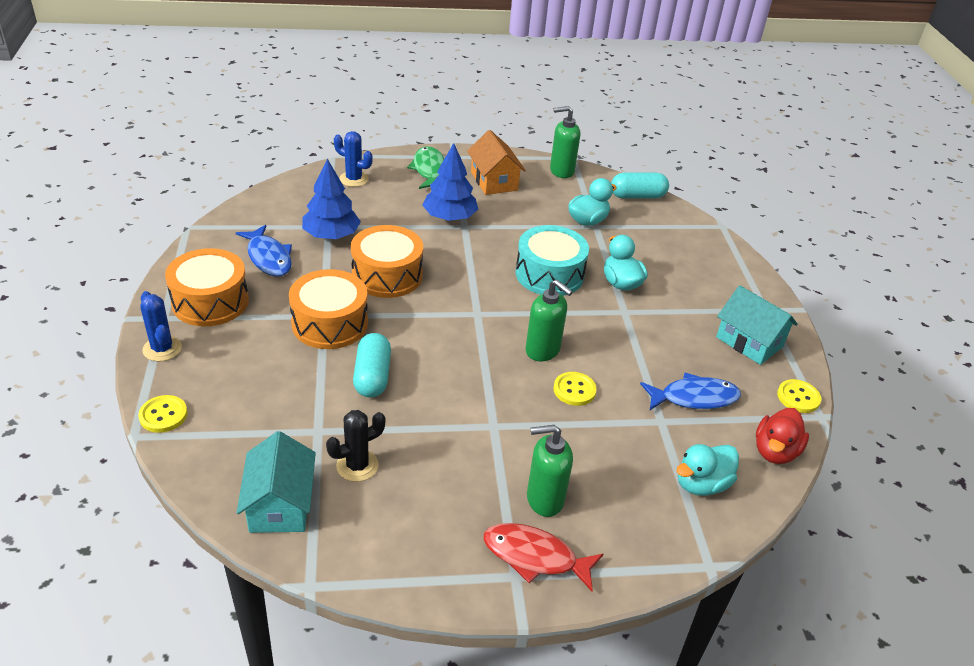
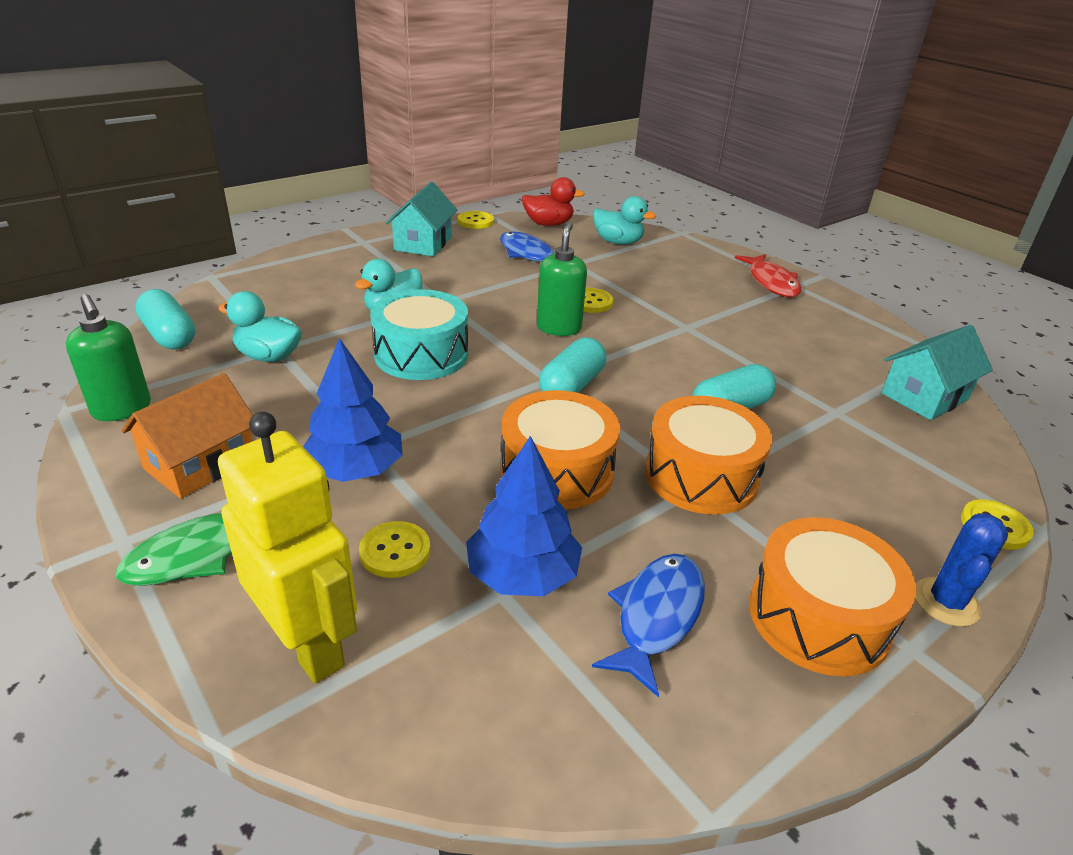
camera: 120 degrees left, 5 degrees down
(354, 179) = (309, 644): blue cactus -> yellow robot
(357, 465) = (830, 375): black cactus -> none
(381, 210) = (395, 551): none -> yellow button
(461, 319) = (572, 386): none -> turquoise capsule
(544, 499) = (721, 289): green soap dispenser -> none

